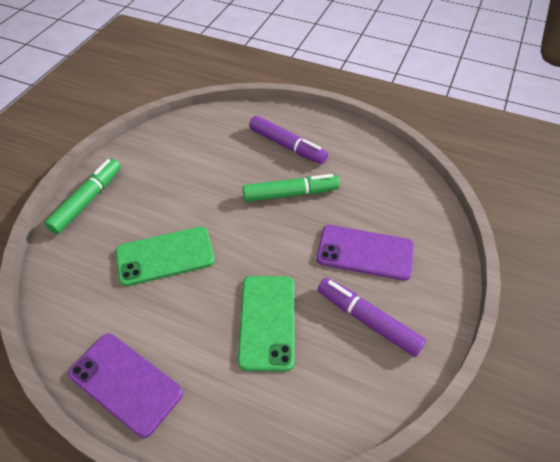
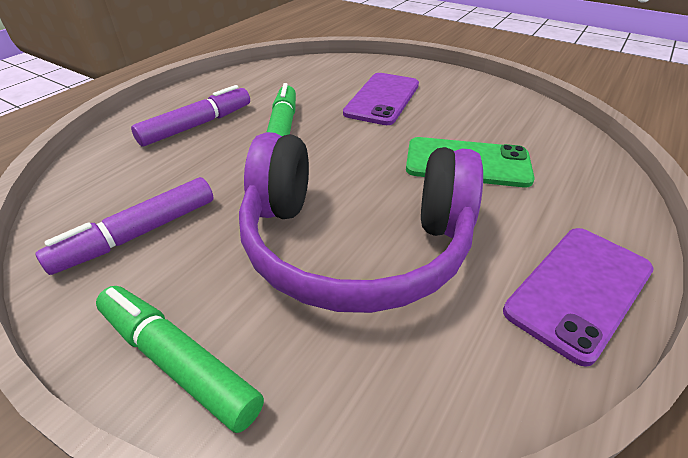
camera: 80 degrees left, 10 degrees down
(165, 256) = (355, 244): green phone -> purple headphones
(368, 320) = (462, 107): purple marker -> purple marker (138, 234)

